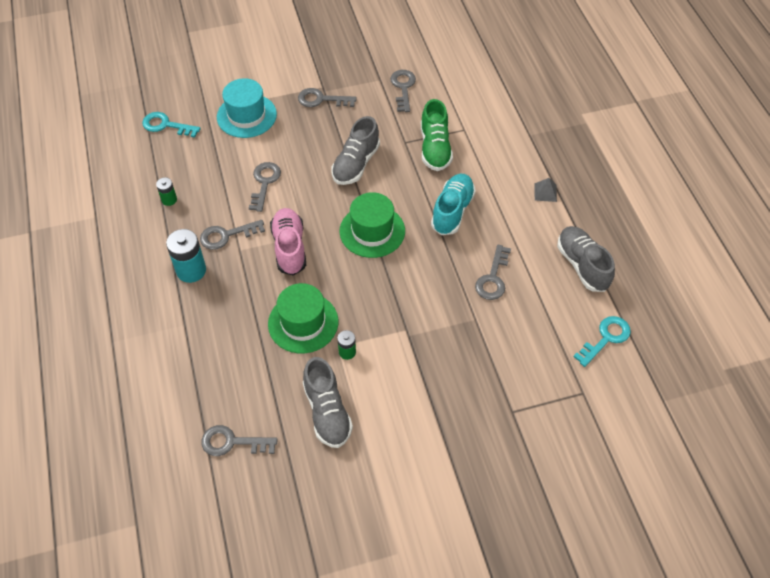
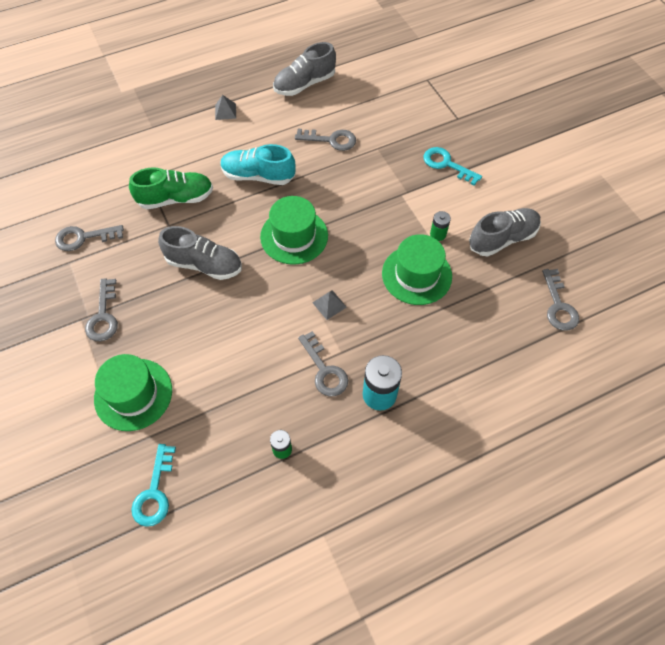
camera: 100 degrees left, 5 degrees up
(246, 116) = (133, 394): turquoise hat -> green hat
(264, 183) = (242, 349): grey key -> none
(289, 248) = (329, 304): pink shoe -> grey pyramid
(606, 338) = (374, 68): turquoise key -> turquoise key (446, 164)

